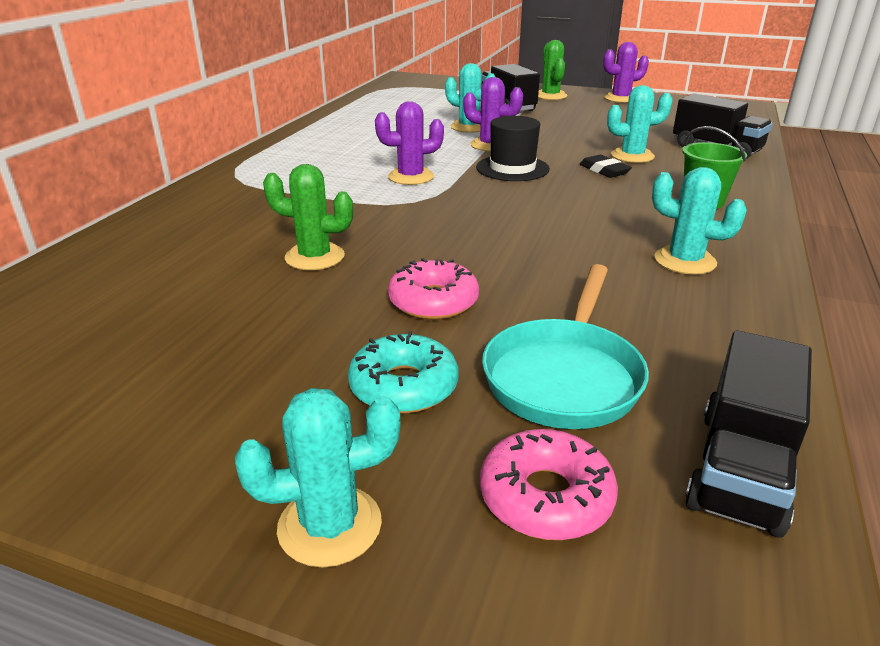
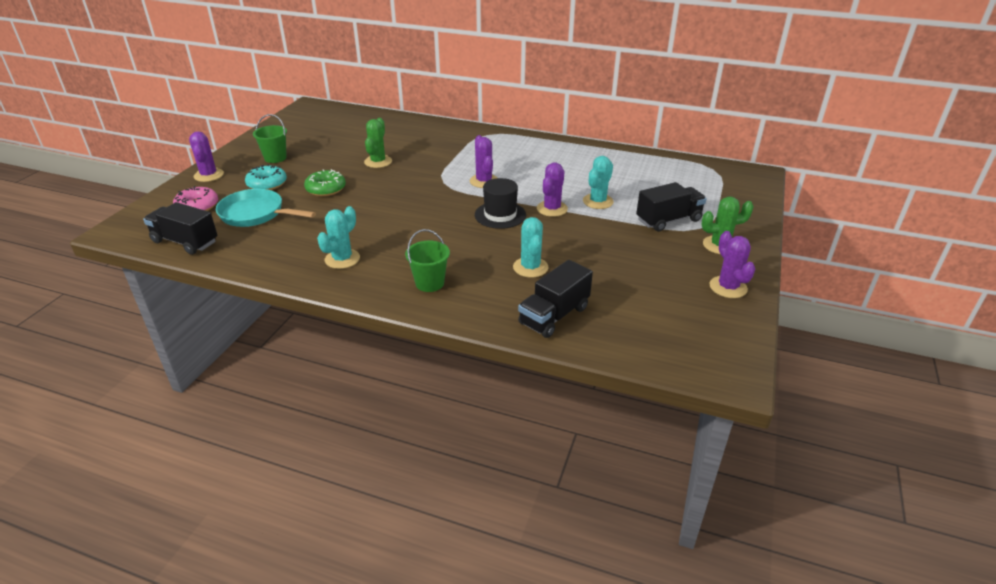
camera: 90 degrees right, 5 degrees up
(240, 398) = (275, 158): none -> green bucket
(330, 525) = (209, 175): turquoise cactus -> purple cactus
(433, 301) = (326, 189): pink donut -> green donut
(604, 170) = (495, 250): black eraser -> none

